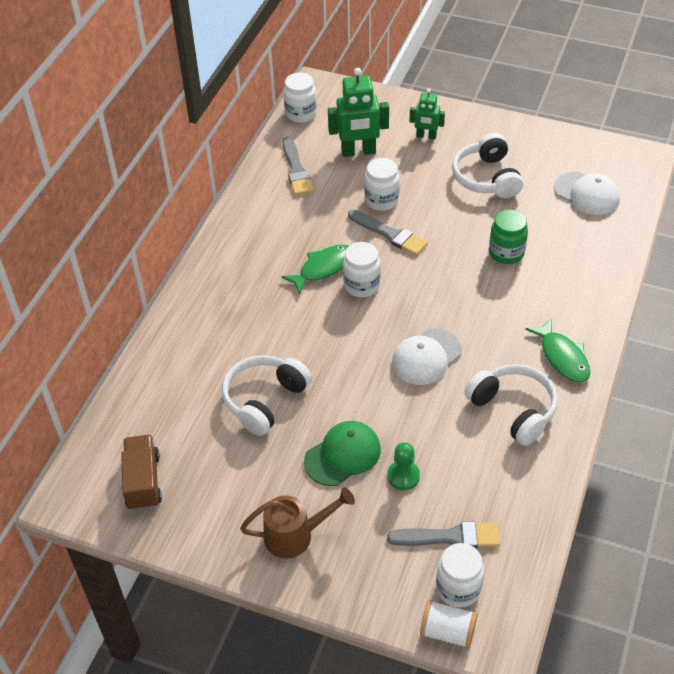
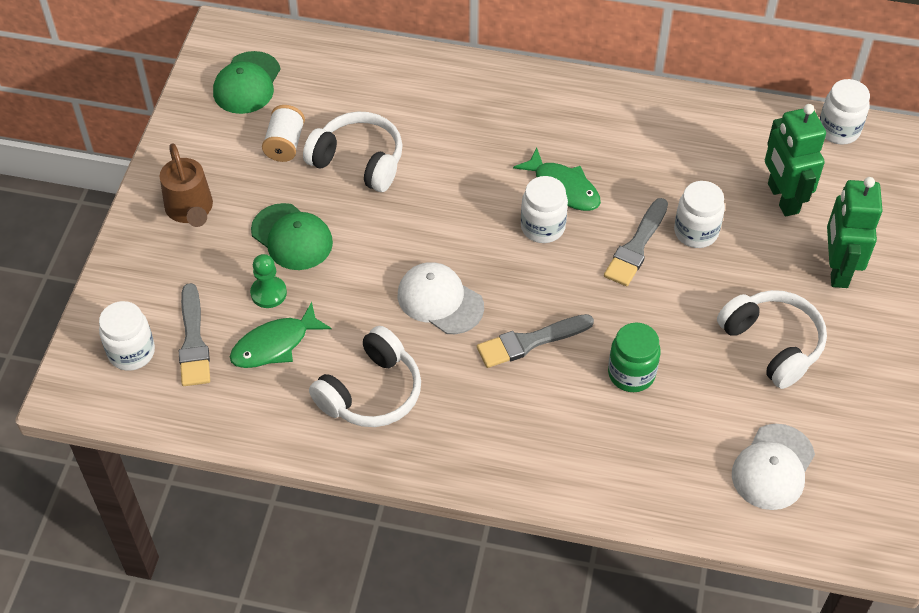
camera: 80 degrees right, 5 degrees up
(143, 482) = (247, 83): brown truck -> green cap
(296, 170) = (729, 140): grey brush -> grey brush (530, 341)
(426, 136) = (837, 269): green robot -> green robot, size x1.70
(447, 632) = (82, 346): white spool -> white spool (285, 144)
(486, 178) = (772, 344): white headphones -> white headphones turned 75 degrees clockwise
(562, 357) = (460, 442): green fish -> green fish (274, 344)

